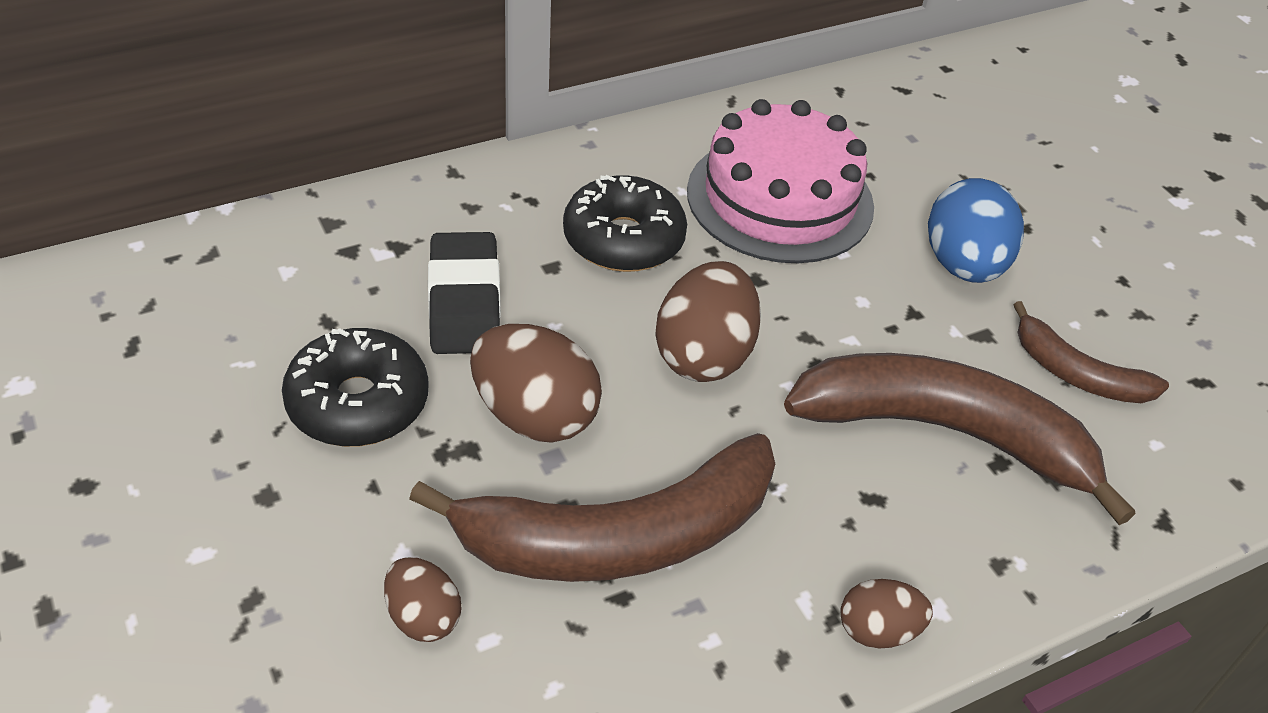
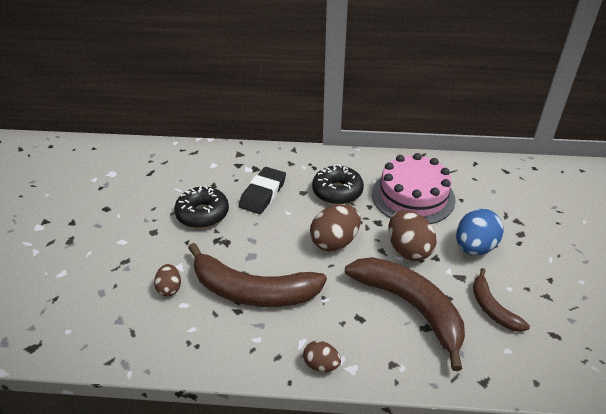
camera: 35 degrees right, 5 degrees down
(534, 416) = (256, 240): brown egg -> brown egg (408, 250)

